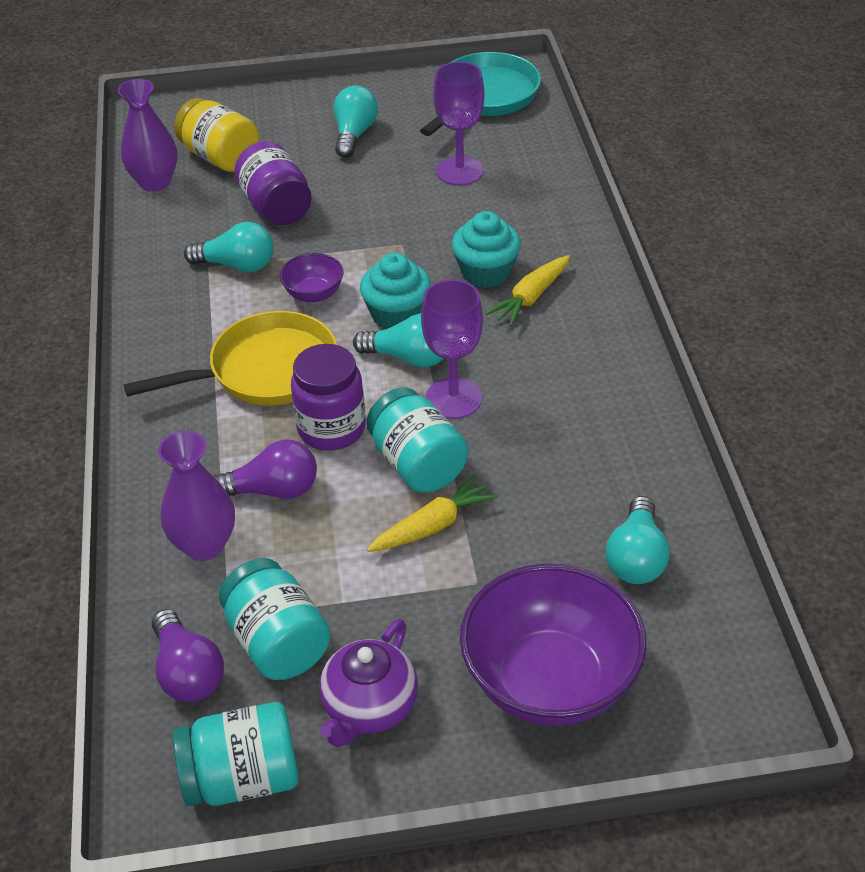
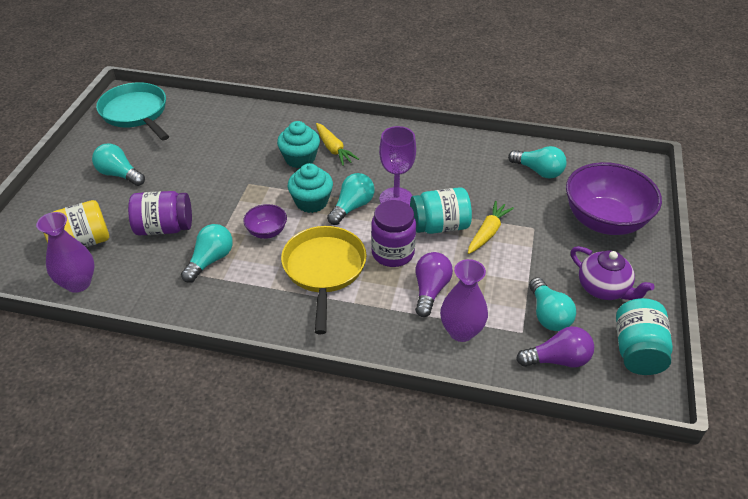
camera: 70 degrees left, 0 degrees up
(277, 642) = (548, 315): turquoise jar -> turquoise light bulb
(433, 525) = (488, 232): yellow carrot -> yellow carrot turned 45 degrees clockwise
(460, 171) = (199, 143): purple goblet -> none

